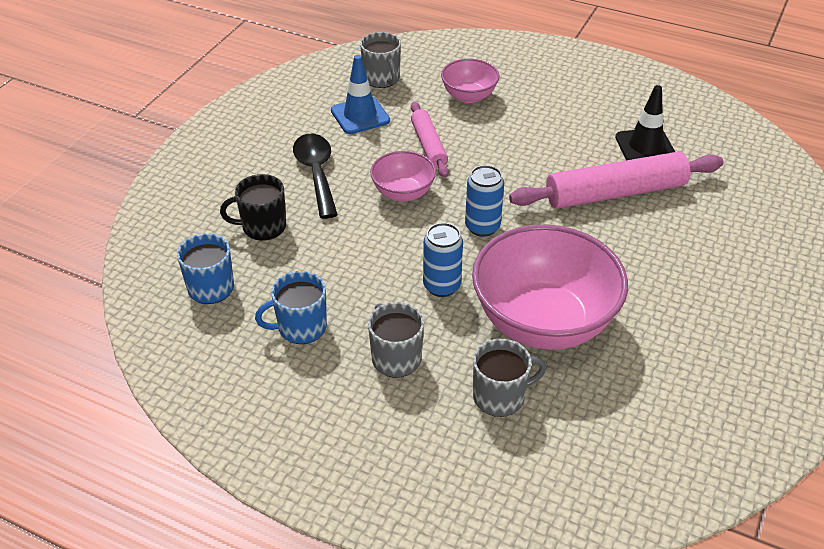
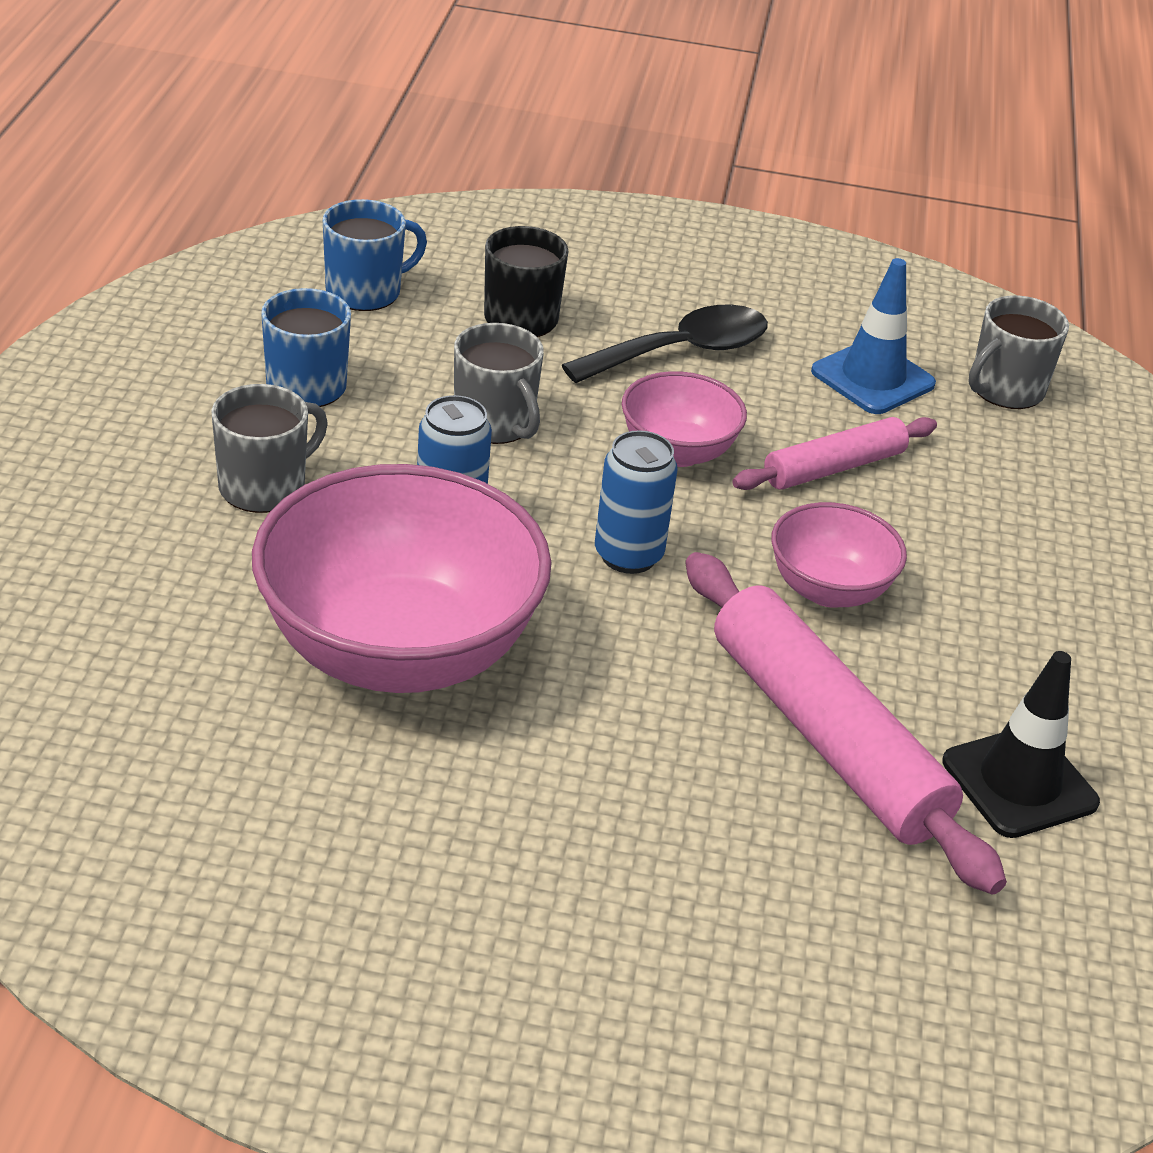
camera: 70 degrees right, 5 degrees down
(469, 96) = (1027, 504): pink bowl -> pink bowl (828, 590)
(500, 397) = (203, 610): grey mug -> grey mug (495, 423)

